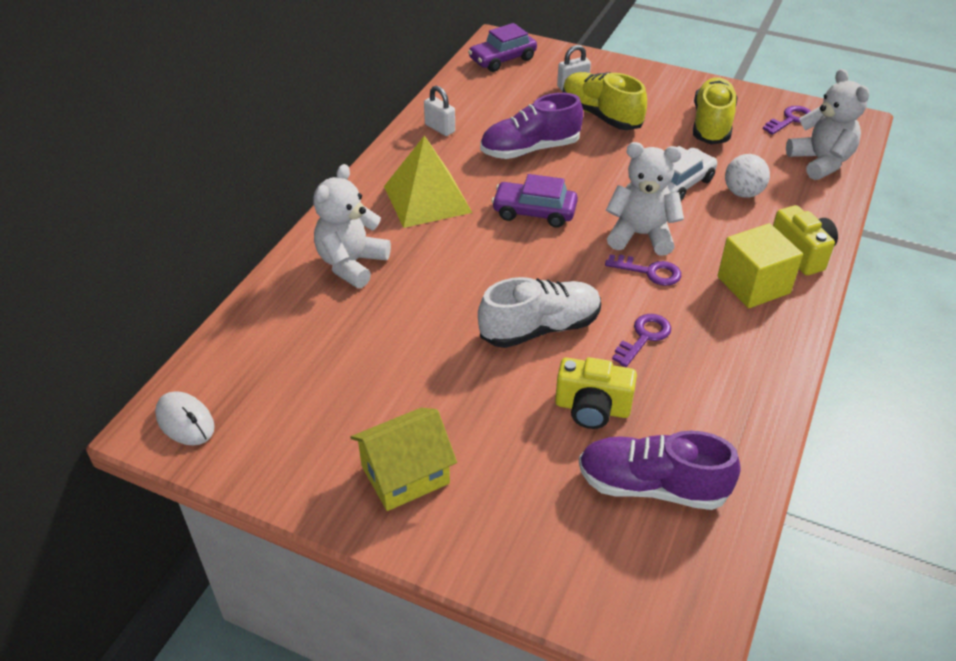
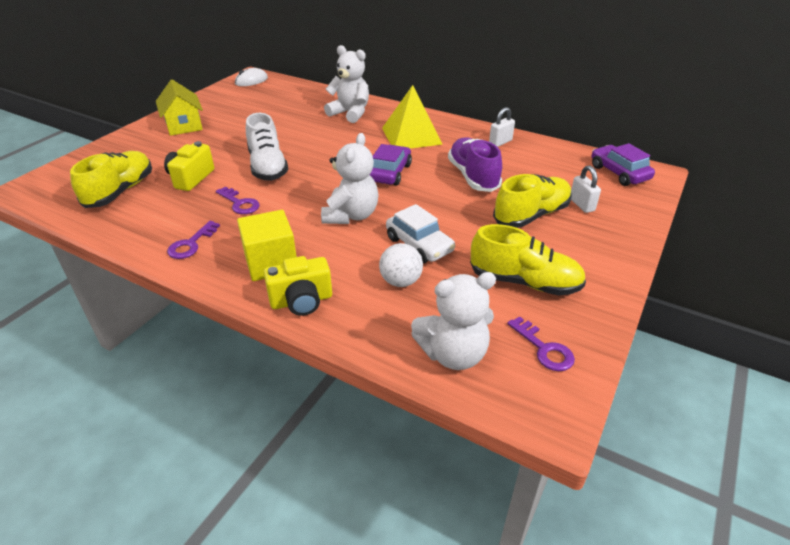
camera: 95 degrees right, 5 degrees down
(649, 271) = (306, 214): purple key -> purple key (191, 244)
(651, 486) = (120, 191): purple shoe -> yellow shoe

